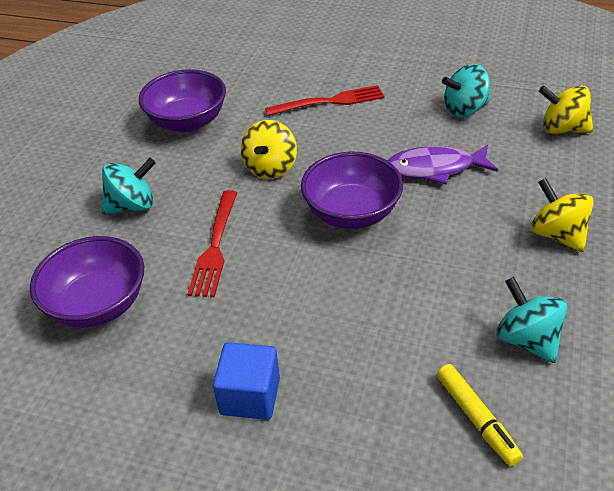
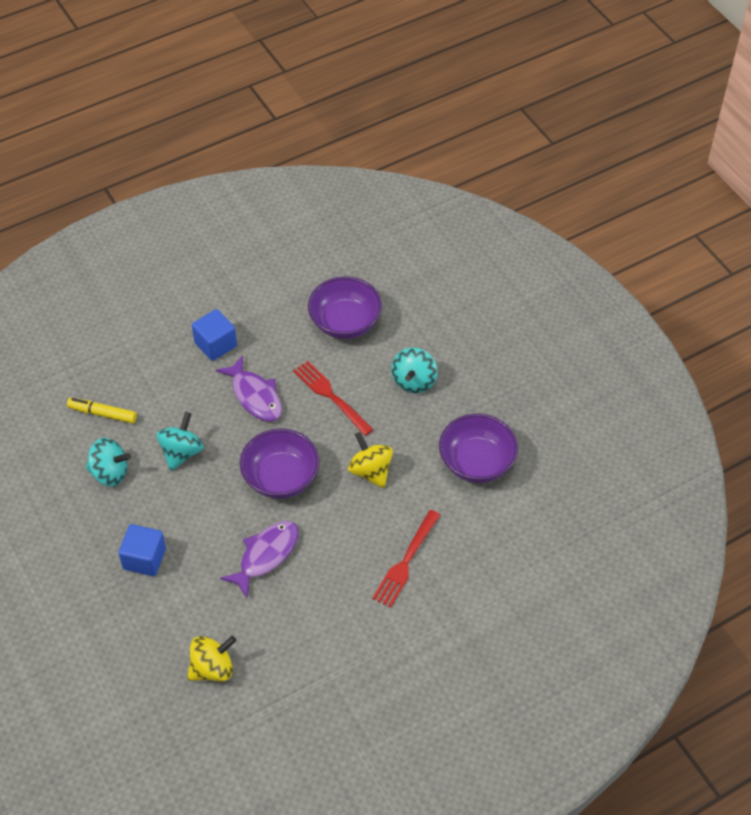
camera: 130 degrees right, 10 degrees up
(282, 301) = (255, 396): none -> purple fish
(465, 109) = (301, 634): turquoise spinning top -> turquoise spinning top (181, 452)
(557, 235) = (144, 559): yellow spinning top -> blue cube

